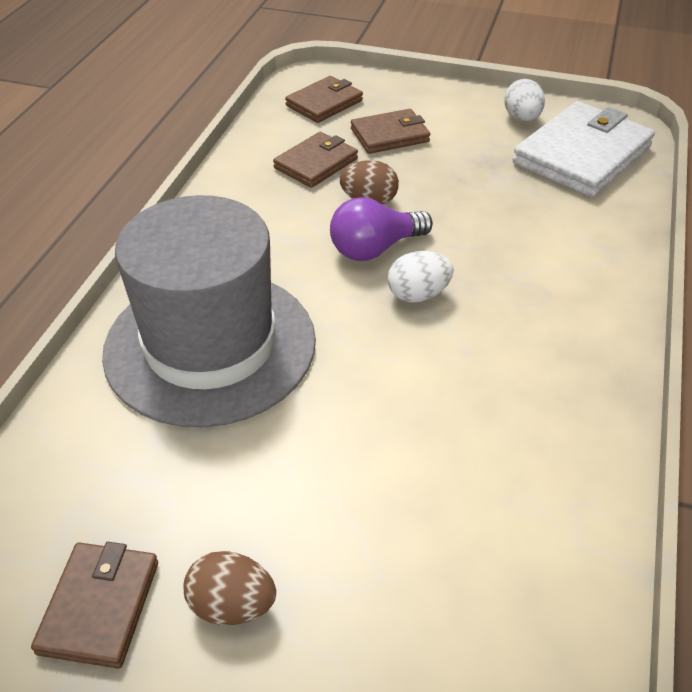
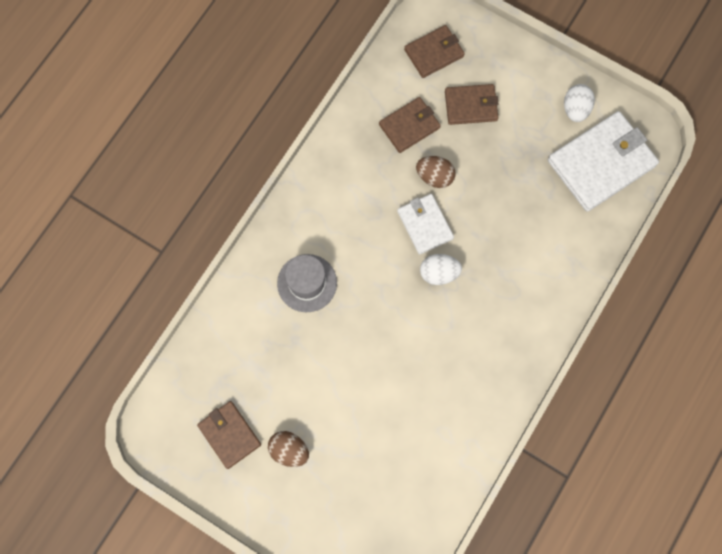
camera: 15 degrees right, 30 degrees up
(100, 606) = (229, 434): brown wallet -> brown wallet turned 60 degrees counterclockwise
(210, 345) = (307, 283): grey hat -> grey hat, size x0.48
(375, 248) = (425, 224): purple light bulb -> white wallet

